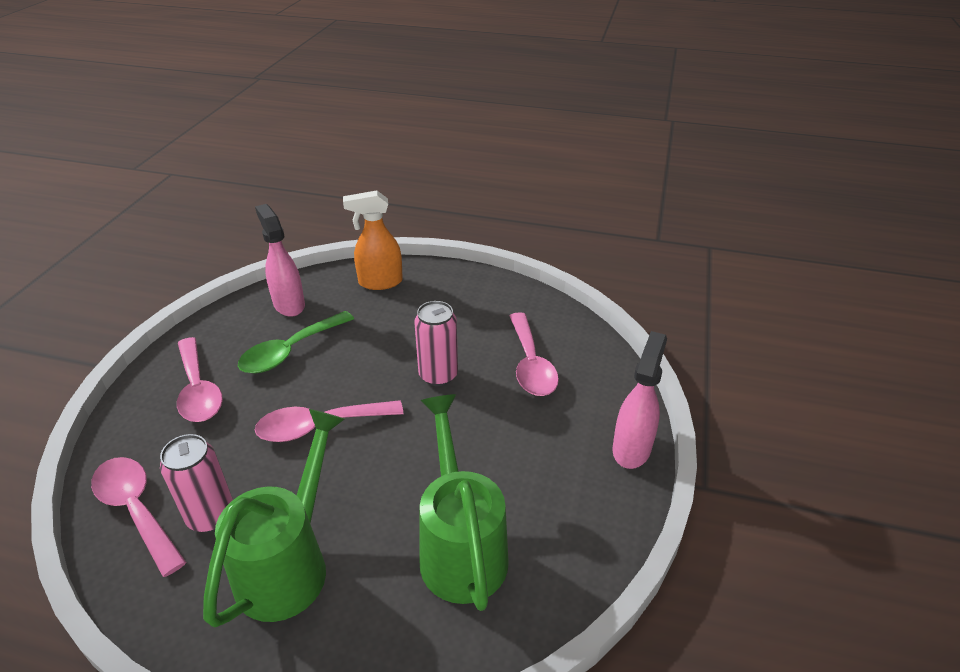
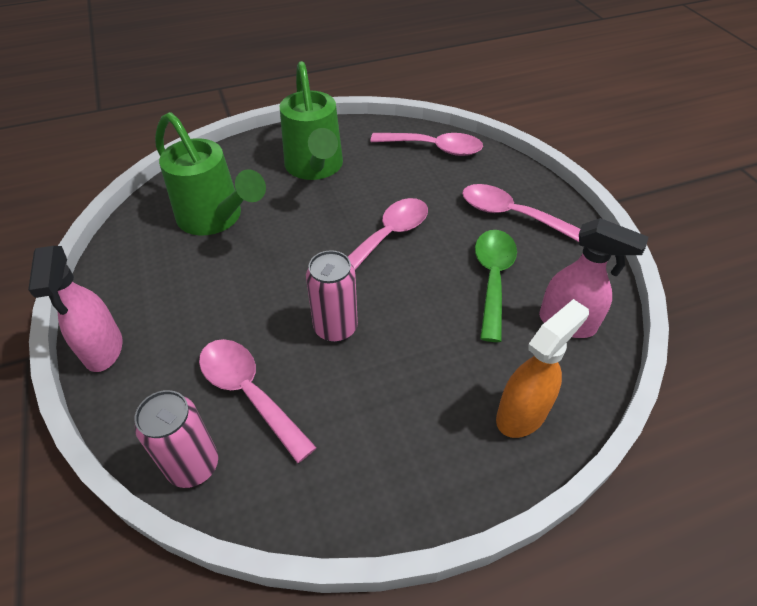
camera: 145 degrees right, 10 degrees up
(211, 516) = (388, 164): pink can -> pink can (193, 465)

